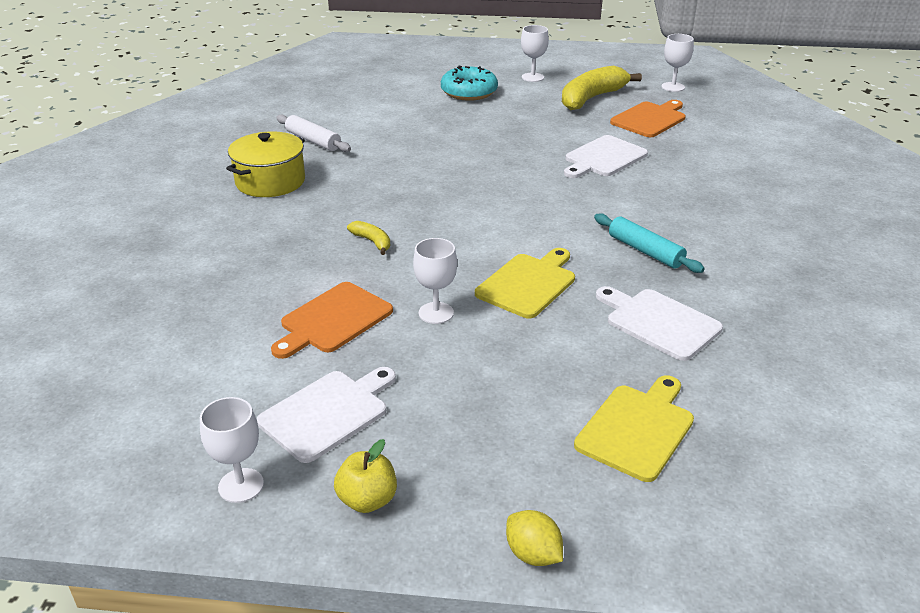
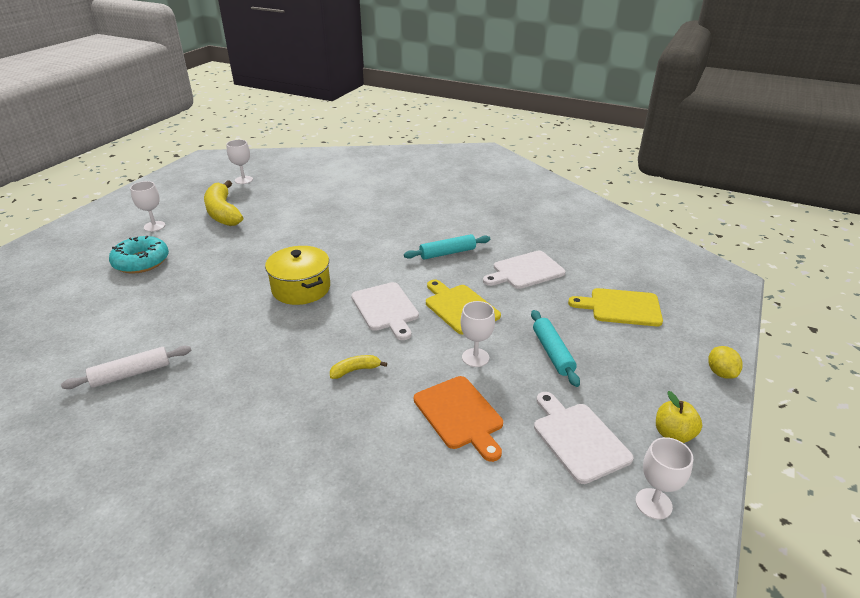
camera: 70 degrees left, 0 degrees up
(270, 181) = (190, 419): yellow pot -> yellow pot (301, 288)
(481, 372) = (552, 353): none -> turquoise rolling pin
(533, 554) = (721, 373): yellow lemon -> yellow lemon turned 75 degrees counterclockwise
(603, 158) = (318, 233): white cutting board -> white cutting board (386, 309)
(637, 428) = (621, 307): yellow cutting board -> yellow cutting board turned 45 degrees counterclockwise
(650, 119) = (280, 201): orange cutting board -> none

